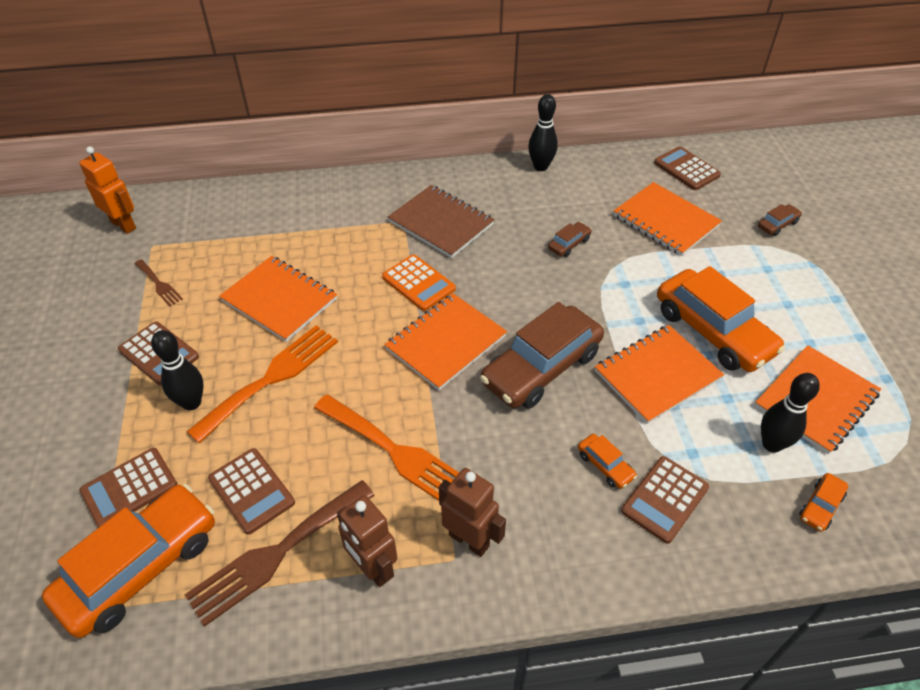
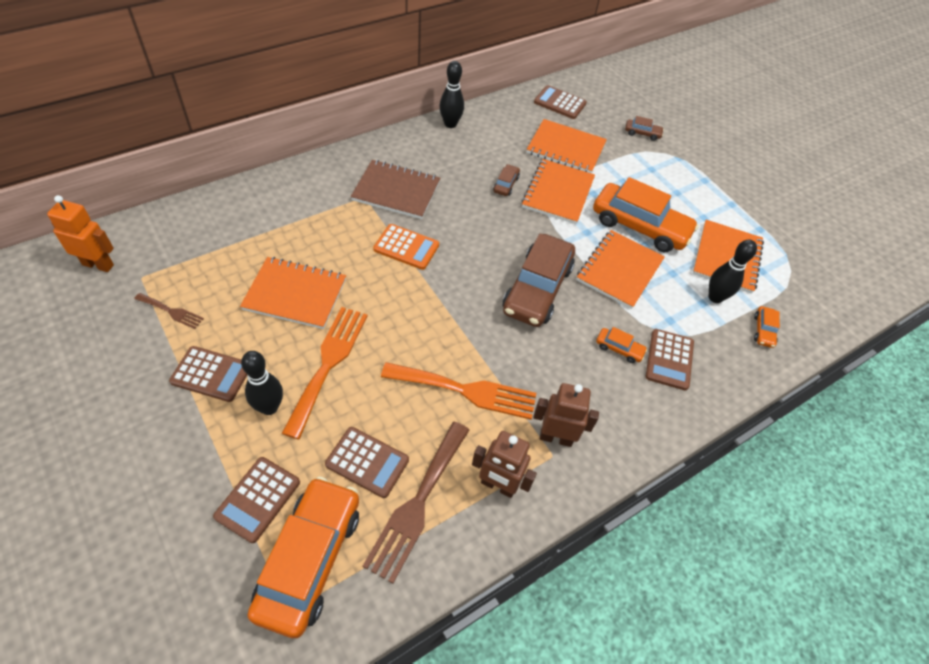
camera: 30 degrees left, 5 degrees up
(446, 342) = (455, 290): orange notebook -> orange notebook (558, 193)
(777, 225) = (642, 133): brown car -> brown car turned 75 degrees clockwise

